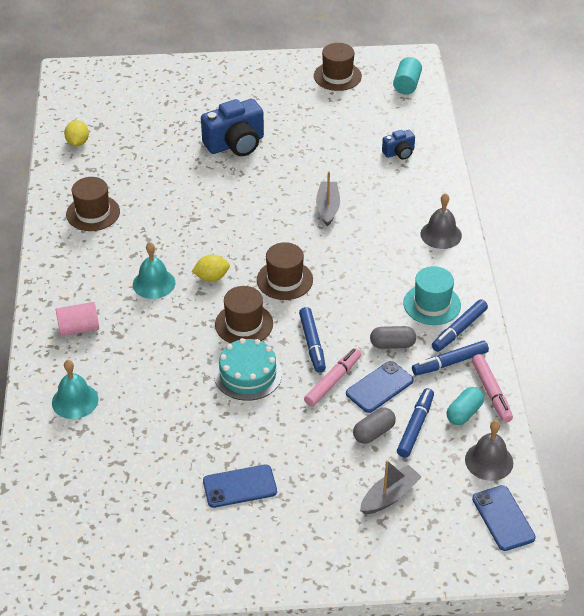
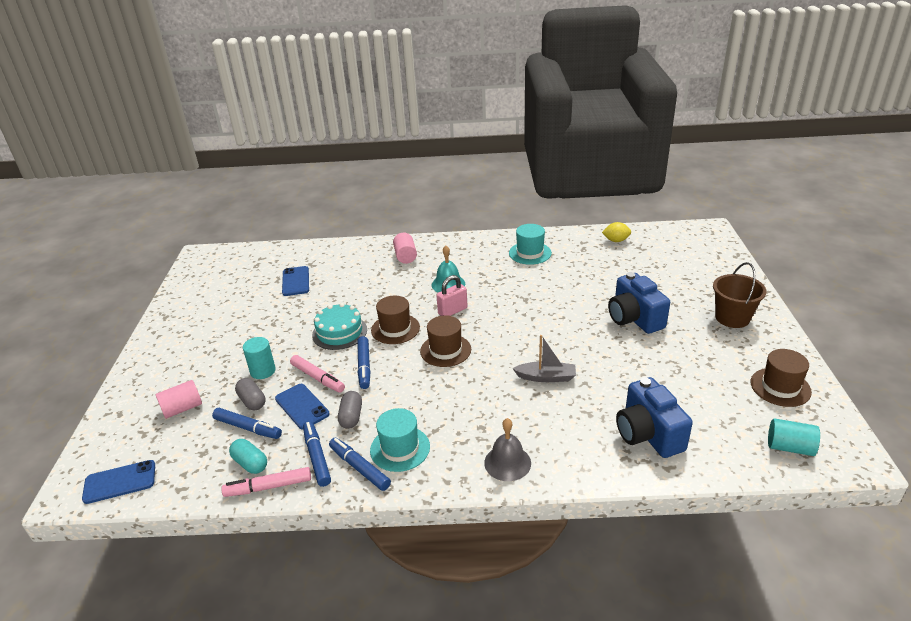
camera: 95 degrees right, 10 degrees down
(75, 401) = (338, 260): turquoise bell -> none
(93, 213) = (530, 253): brown hat -> turquoise hat
(211, 277) = (452, 311): yellow lemon -> pink padlock
(238, 84) = (732, 318): none -> brown bucket
(240, 486) = (231, 331): blue phone -> blue phone (295, 281)
(312, 344) = (364, 366): blue marker -> blue marker turned 90 degrees counterclockwise
(321, 434) = (263, 371): none -> turquoise cylinder
(389, 496) = (182, 408): grey boat -> pink cylinder
(399, 153) = (648, 434): blue camera -> blue camera, size x1.92
(489, 461) = (187, 477): grey bell -> none

